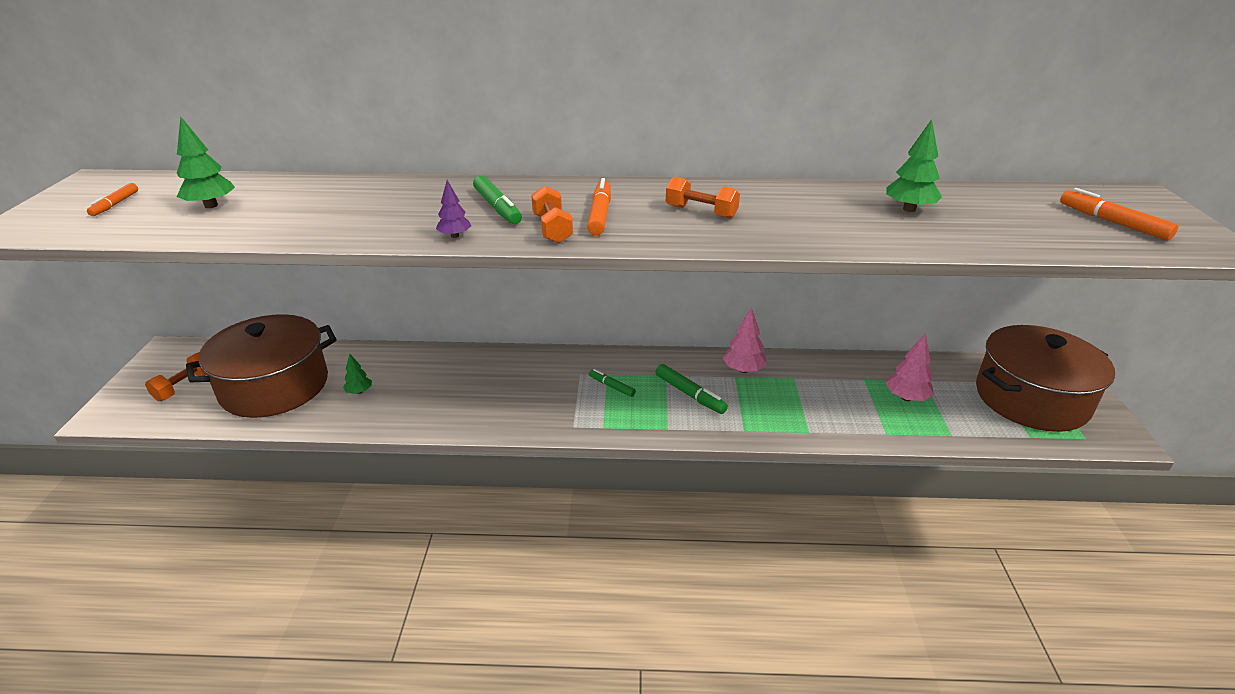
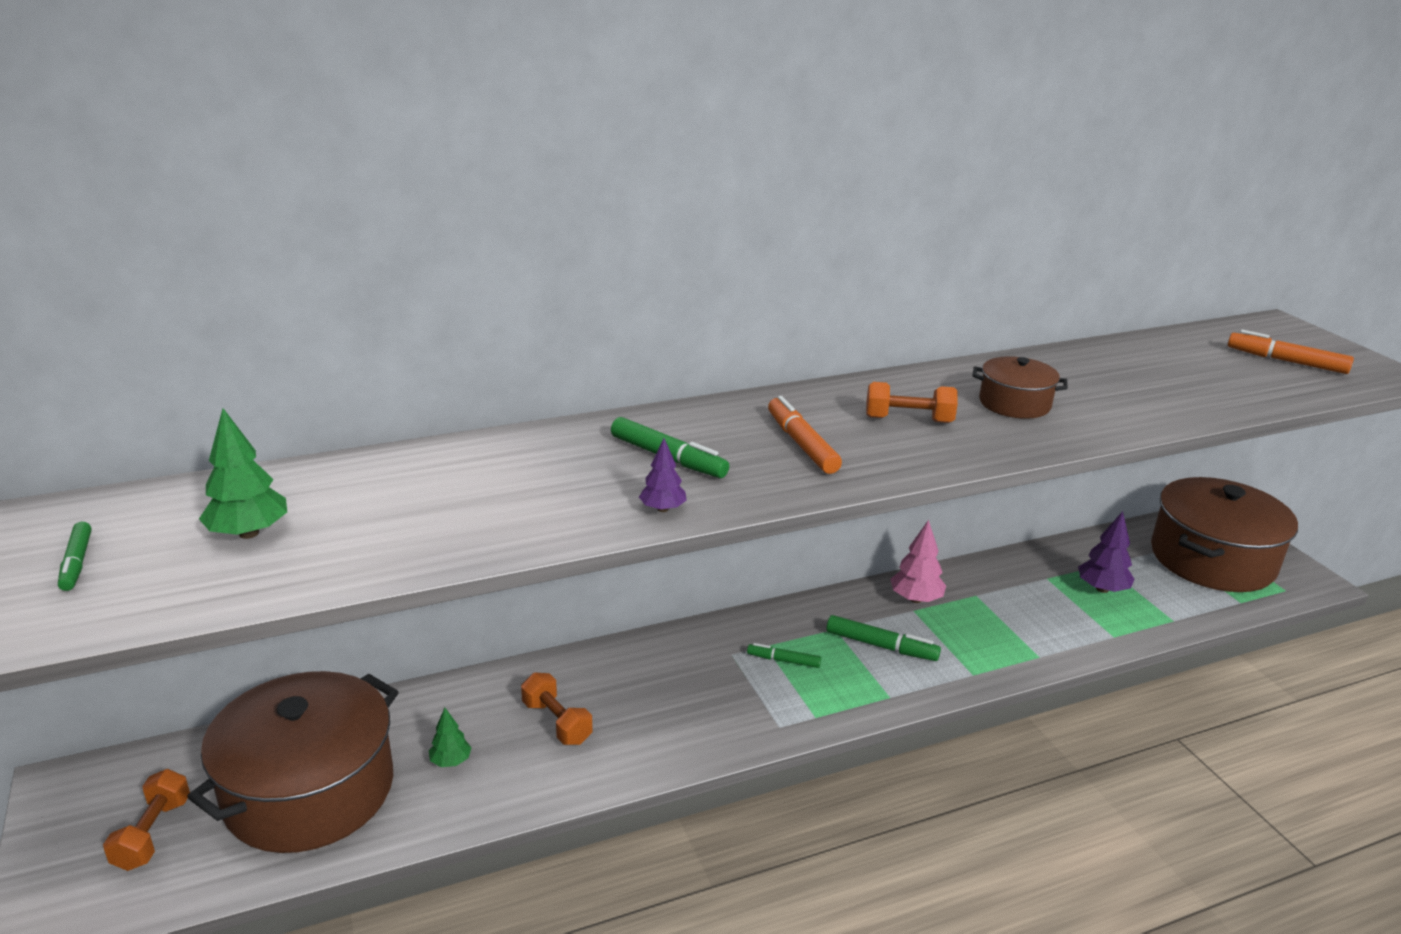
camera: 25 degrees left, 5 degrees down
(115, 204) = (77, 563): orange marker -> green marker
(552, 229) = (769, 475): orange dumbbell -> orange dumbbell (557, 722)
(803, 215) = (1014, 403): none -> brown pot
(906, 397) = (1102, 589): pink tree -> purple tree
(909, 209) = (1105, 378): green tree -> none

